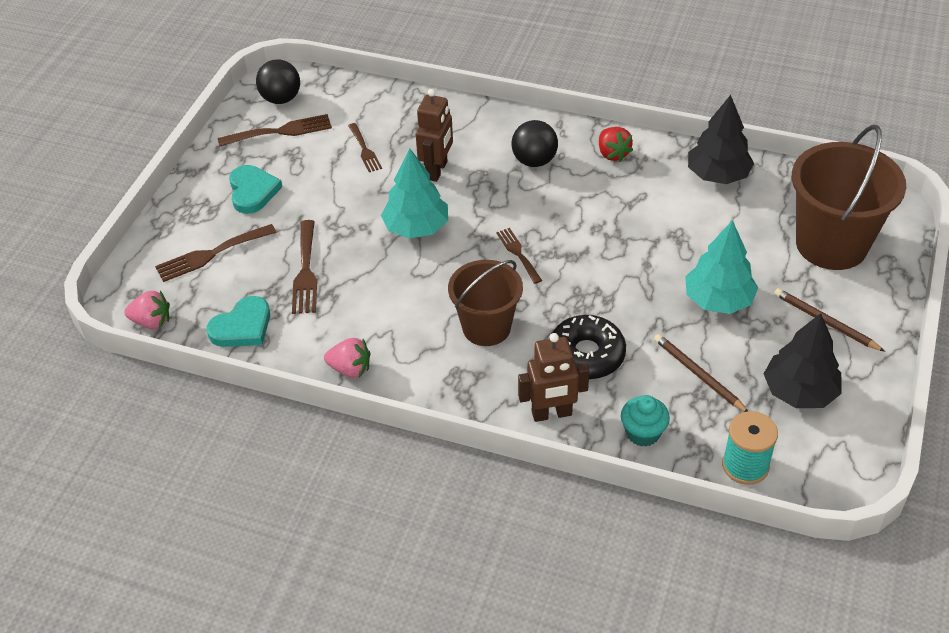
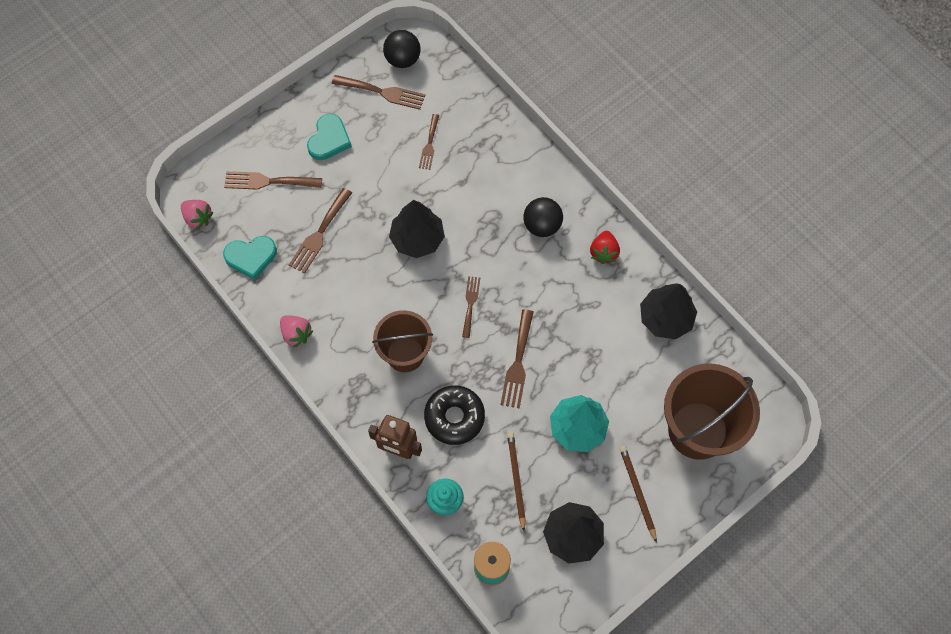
camera: 30 degrees right, 20 degrees up
(416, 228) = (417, 239): turquoise tree -> black tree
(437, 170) = (467, 194): brown robot -> none
(610, 278) = (518, 363): none -> brown fork

